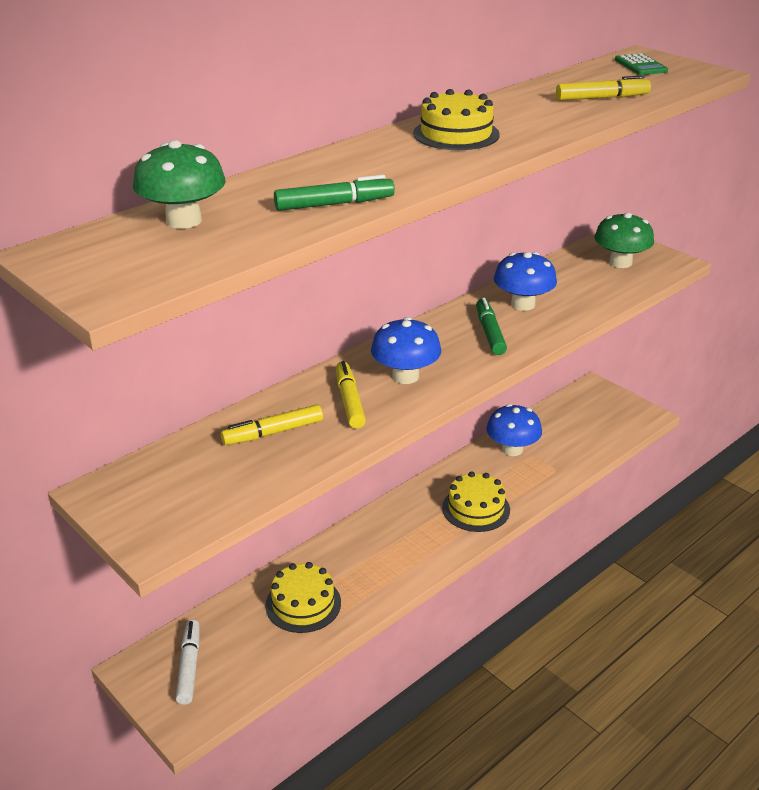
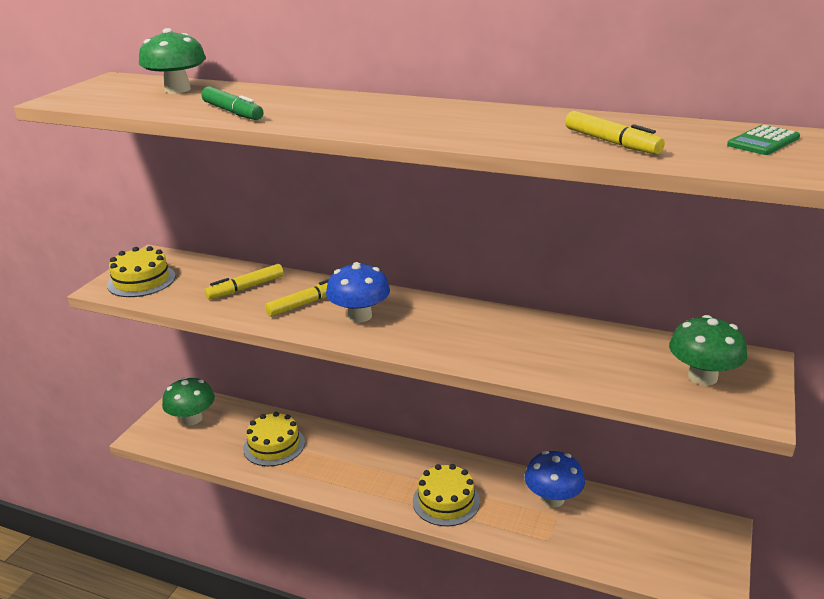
camera: 65 degrees right, 5 degrees down
(189, 666) = (192, 419): white marker -> green mushroom
(273, 432) = (246, 288): yellow marker -> yellow marker turned 75 degrees counterclockwise
(456, 134) = (424, 115): yellow cake -> yellow cake (141, 281)
(490, 333) = (466, 336): green marker -> none
(523, 304) = (538, 340): blue mushroom -> none

